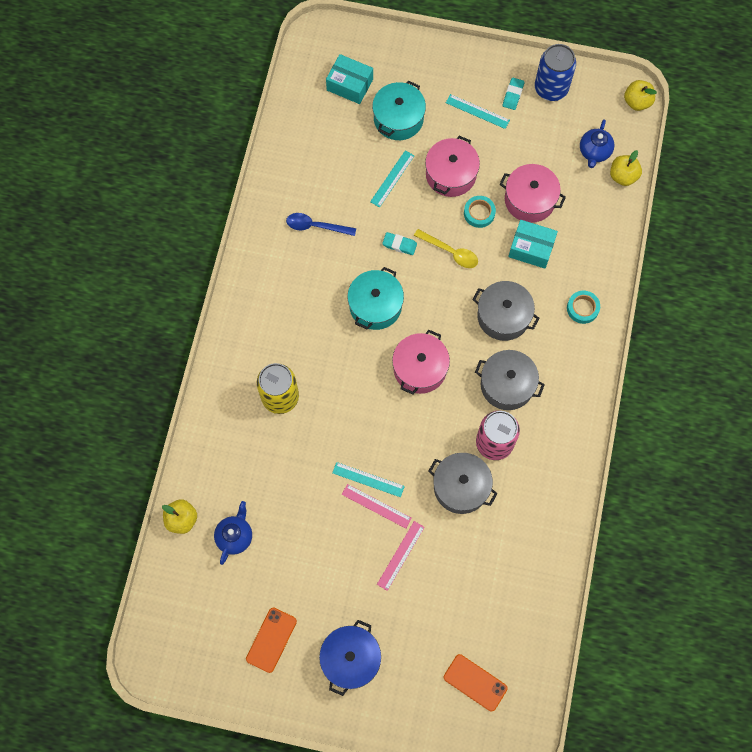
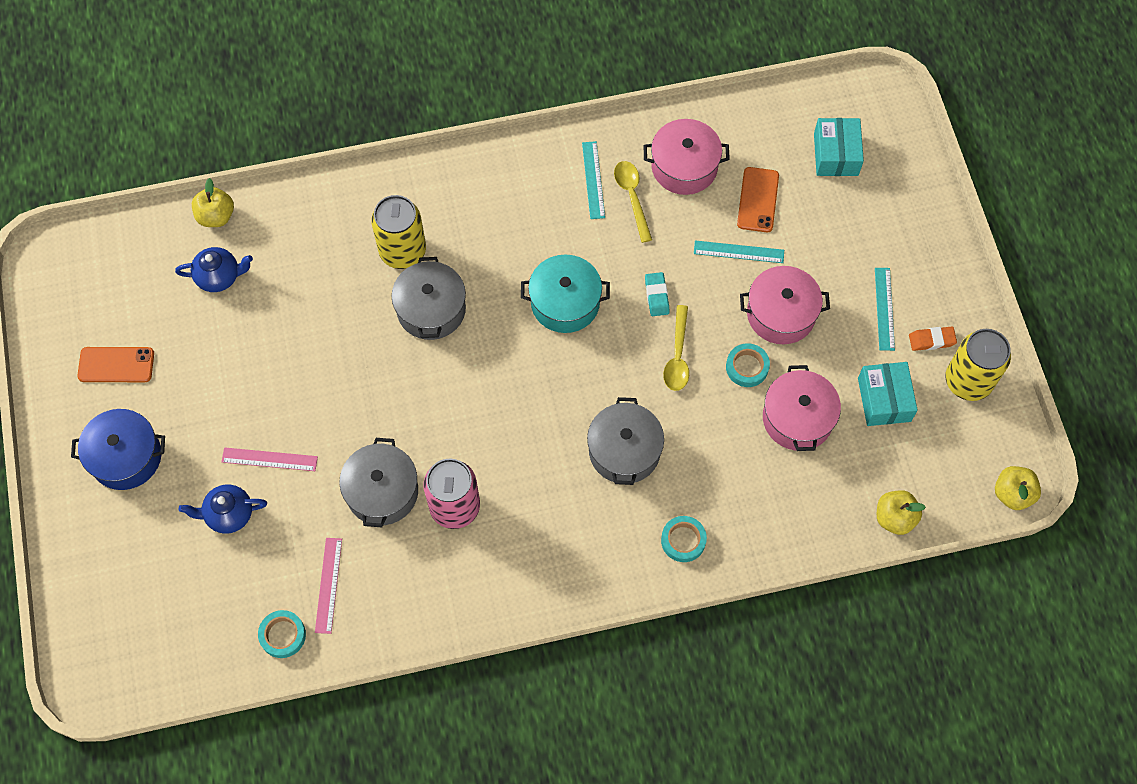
camera: 65 degrees right, 5 degrees down
(316, 226) = (632, 197): blue spoon -> yellow spoon
(368, 479) = (346, 385): turquoise ruler -> turquoise ruler (593, 180)
(376, 506) = (318, 408): pink ruler -> pink ruler (328, 585)
(398, 119) = (822, 225): turquoise pot -> none
(420, 368) = (510, 384): pink pot -> pink pot (684, 166)
(475, 682) = (150, 605): orange phone -> orange phone (758, 200)
(507, 385) = (536, 491): grey pot -> grey pot (431, 309)
(513, 95) = (931, 340): turquoise eraser -> orange eraser
(531, 248) = (732, 447): turquoise box -> turquoise box (884, 399)
(537, 596) = (283, 635): none -> turquoise tape
(551, 88) = (968, 381): blue can -> yellow can
(594, 152) = (909, 469): blue teapot -> blue teapot (228, 514)

